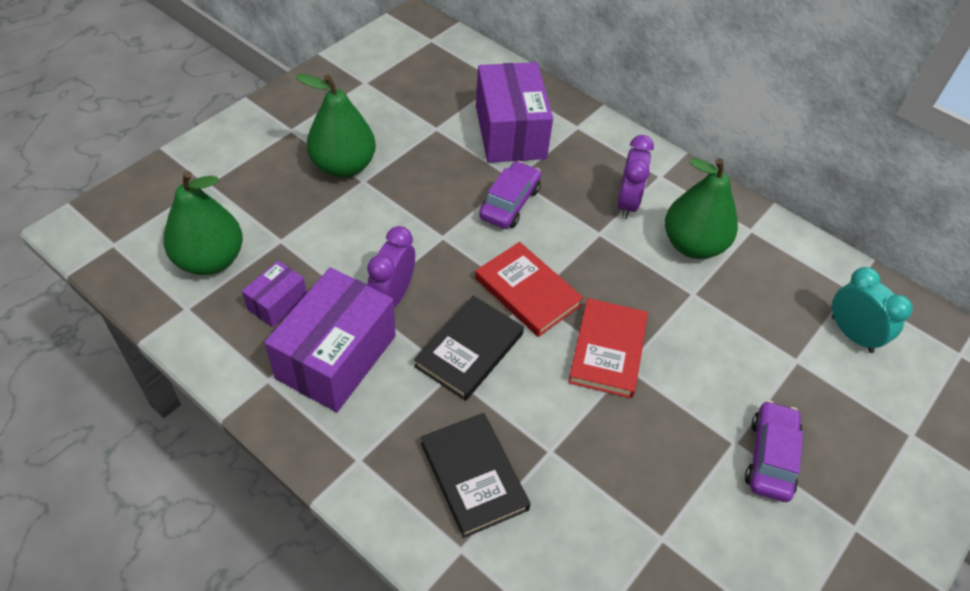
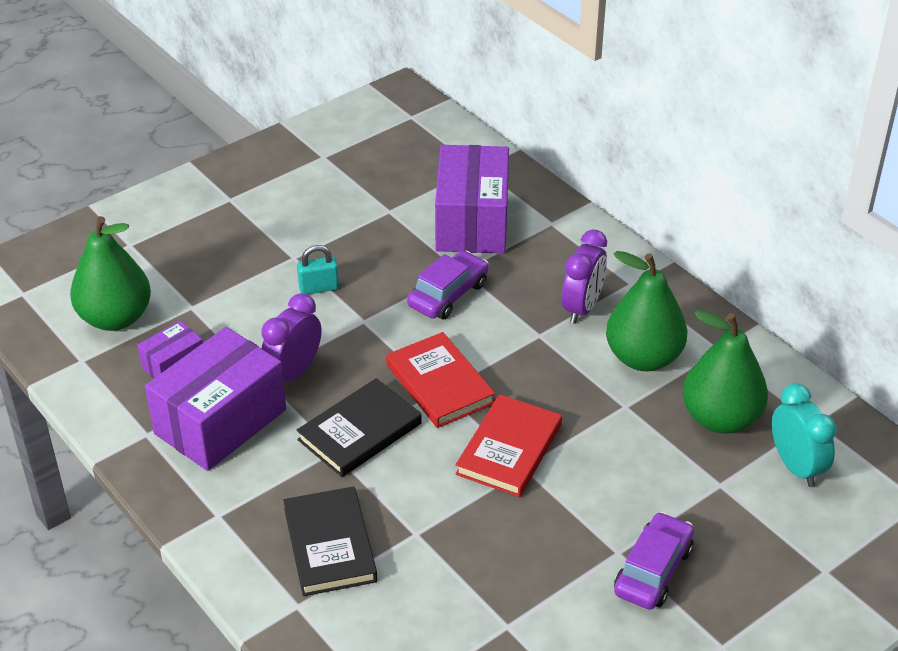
camera: 15 degrees right, 10 degrees down
(343, 166) = (276, 240): green pear -> green pear (720, 418)
(393, 208) = (319, 288): none -> turquoise padlock

